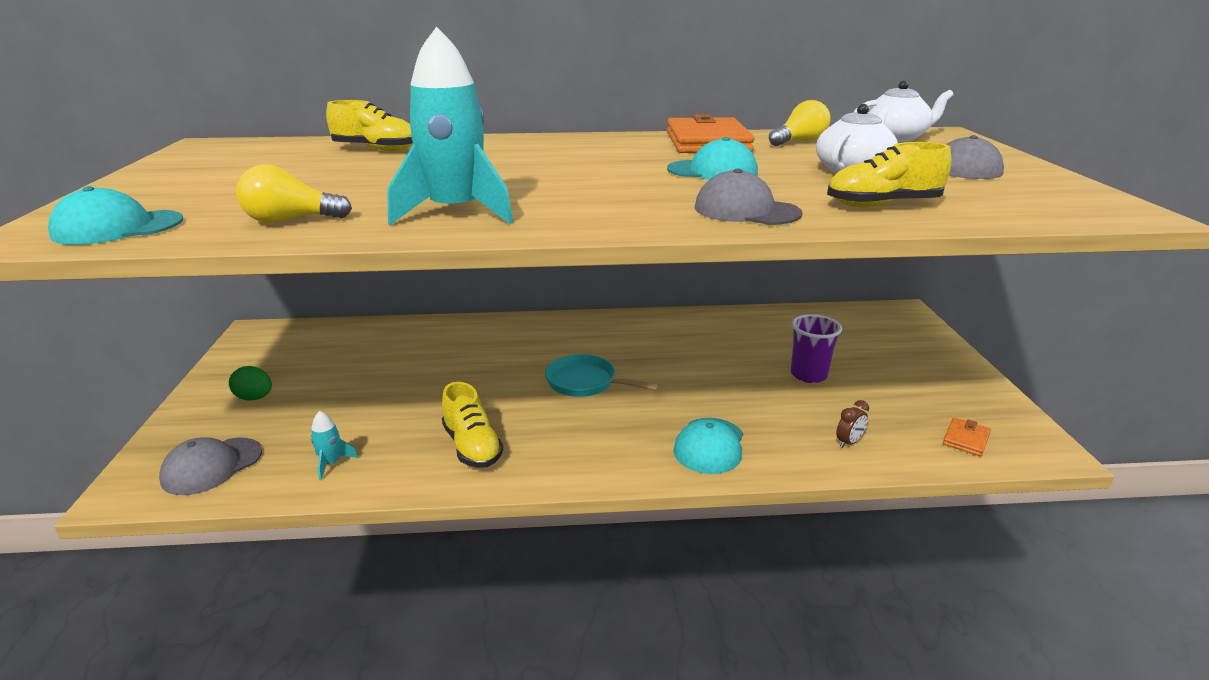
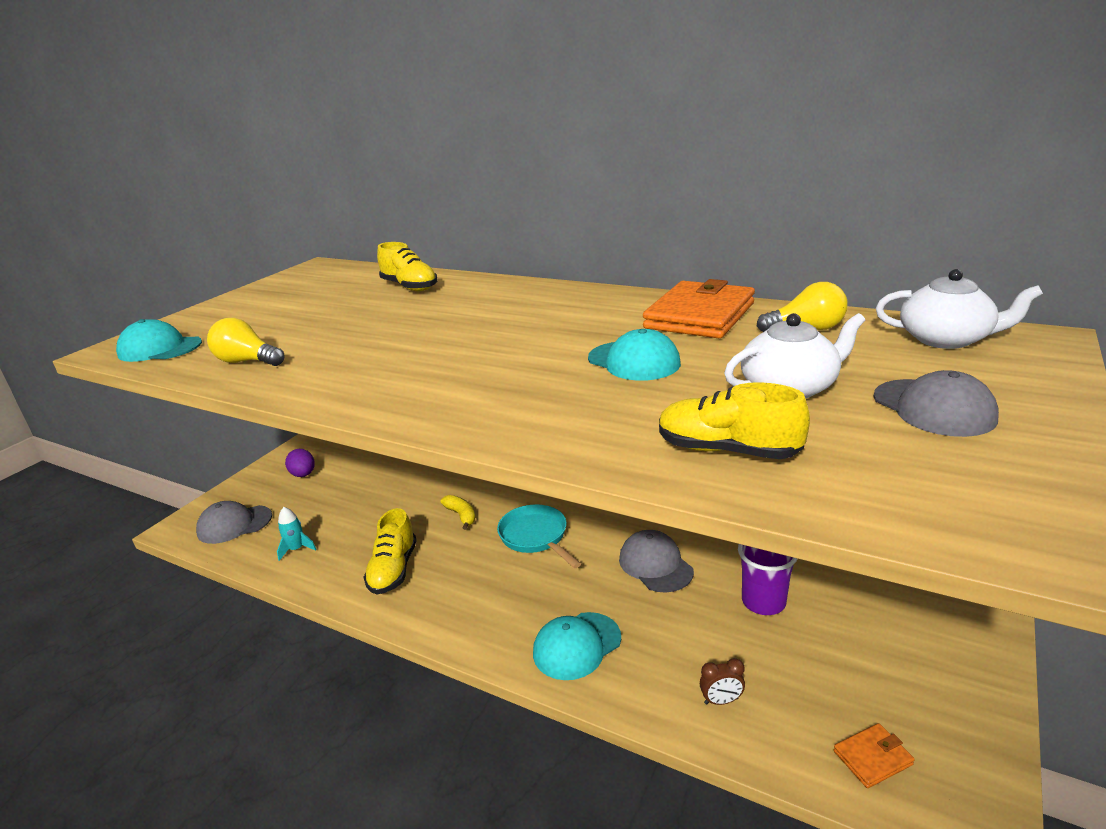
camera: 35 degrees right, 0 degrees up
(255, 398) = (303, 475): green egg -> purple egg
(456, 213) = (351, 375): turquoise rocket -> none
(493, 386) = (461, 515): none -> yellow banana
(746, 210) = (573, 425): grey cap -> grey cap (655, 565)

